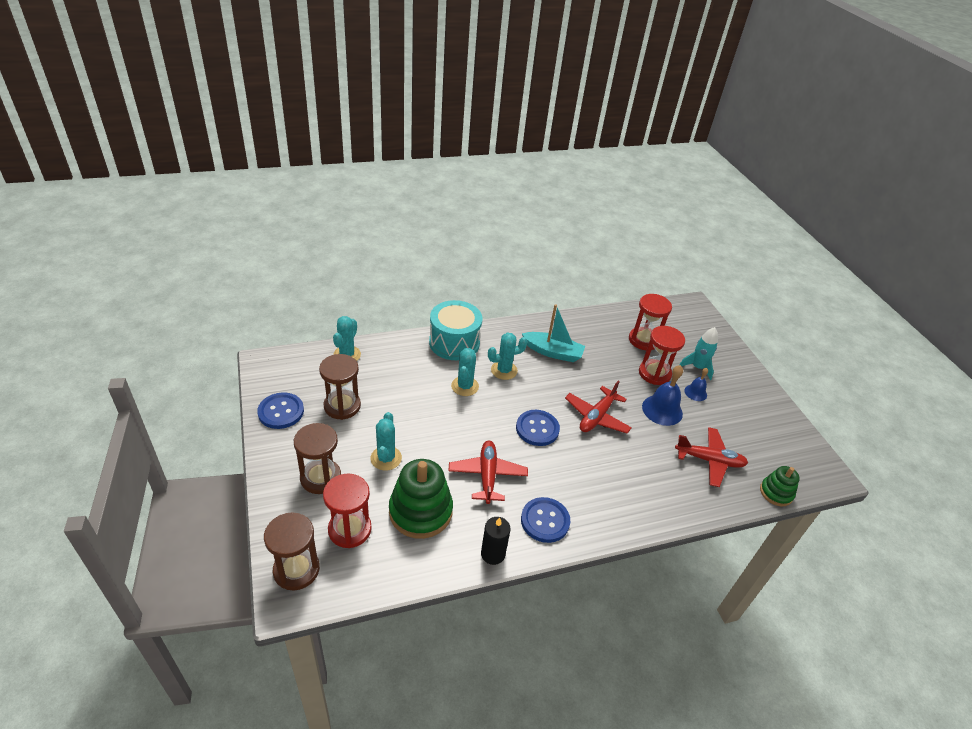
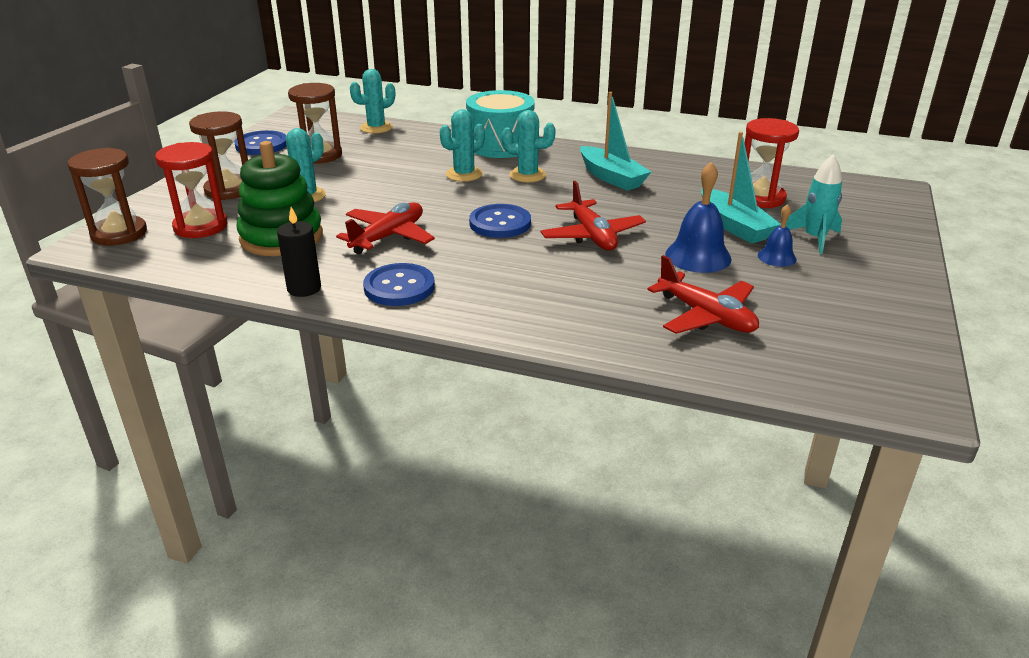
camera: 40 degrees right, 10 degrees down
(596, 417) = (592, 236): red plane -> red plane turned 90 degrees counterclockwise
(654, 373) = (734, 226): red hourglass -> turquoise boat
(776, 493) = (778, 379): green stacking toy -> none

